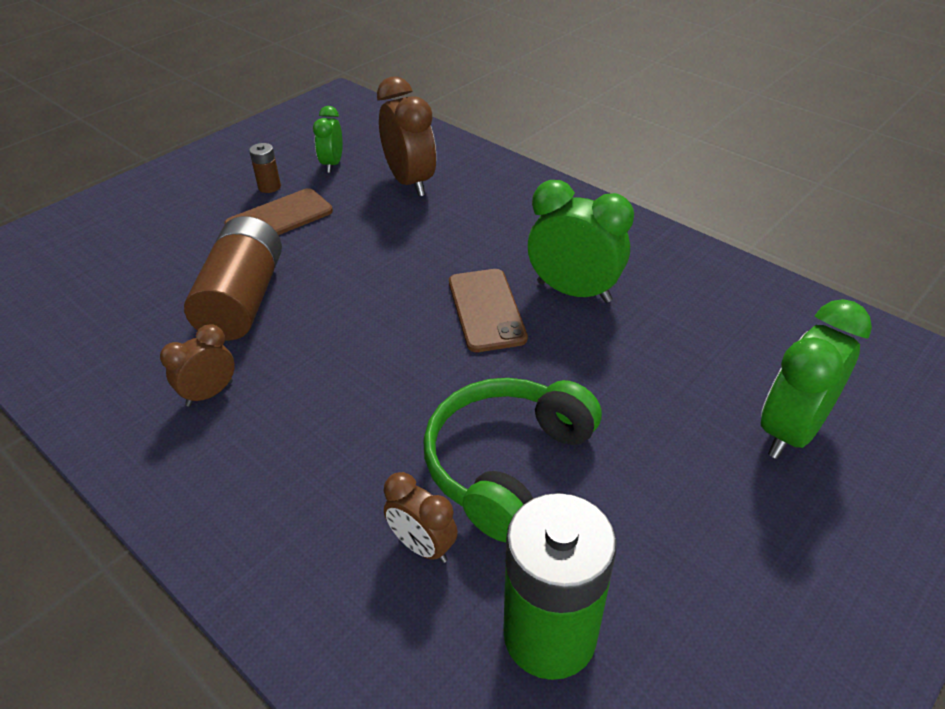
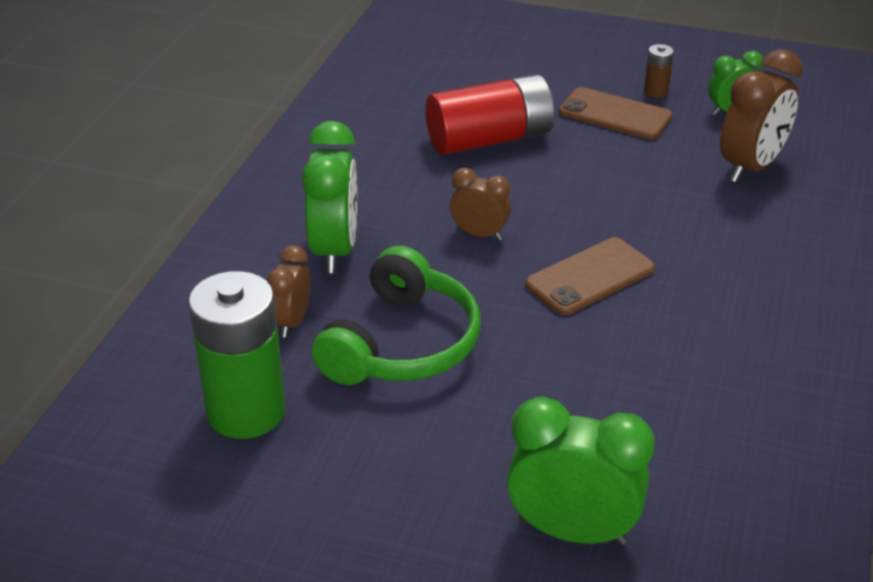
camera: 65 degrees right, 5 degrees down
(209, 393) = (374, 166): brown clock -> brown clock (479, 234)
(243, 300) = (489, 139): brown battery -> red battery
(507, 464) = (401, 344): green headphones -> green headphones turned 105 degrees clockwise
(573, 292) = (668, 327): green clock -> green clock (334, 250)

